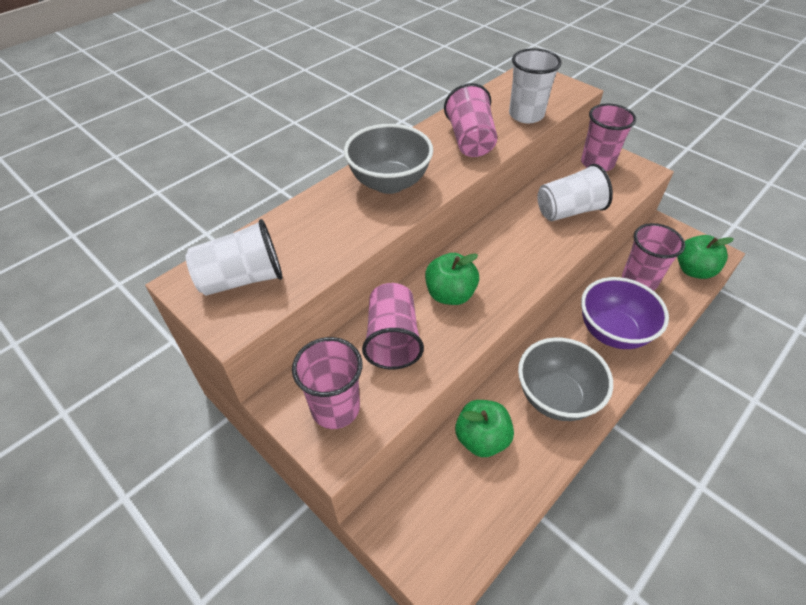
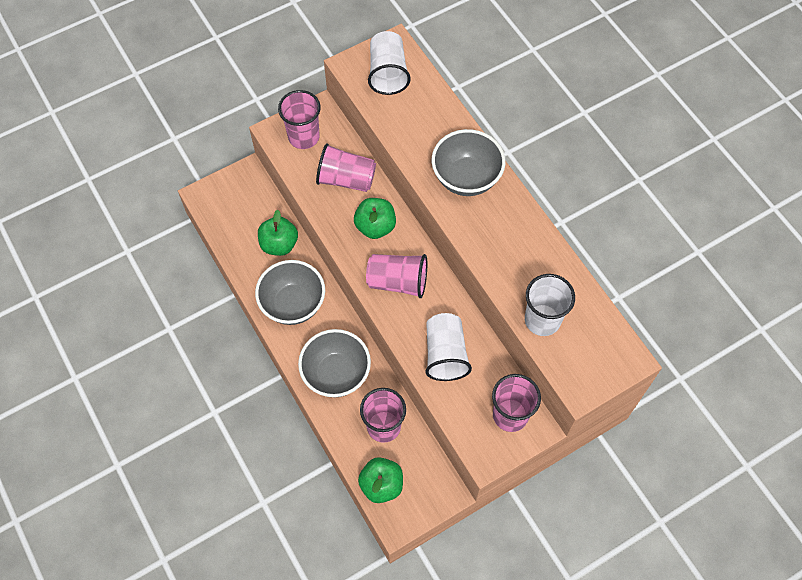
camera: 105 degrees right, 15 degrees up
(470, 140) = (511, 256): pink cup -> pink cup (398, 282)
(612, 332) = (336, 374): purple bowl -> grey bowl

